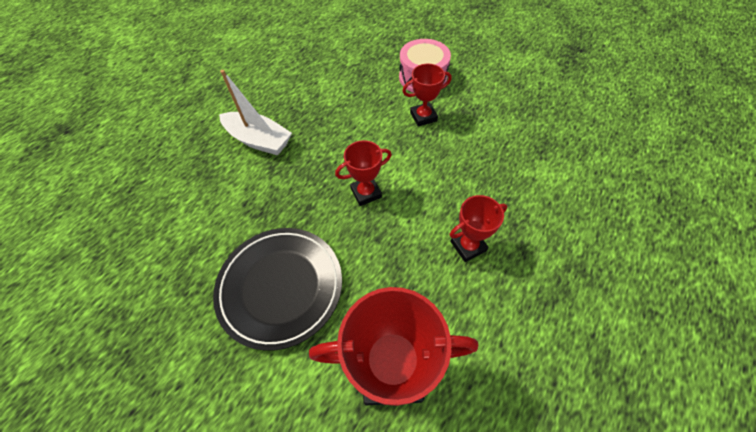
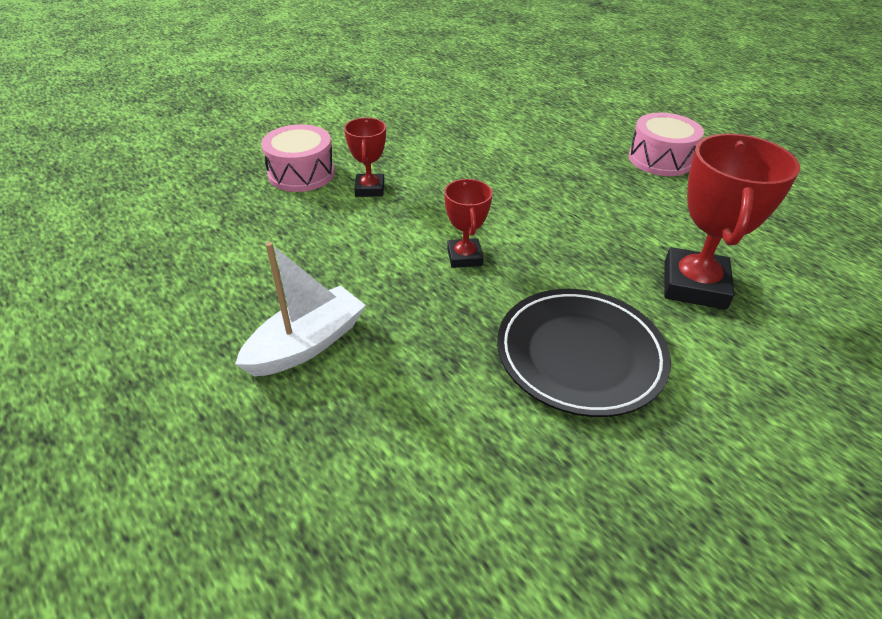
camera: 75 degrees left, 15 degrees down
(468, 246) = (563, 205): red trophy -> none
(612, 327) = (660, 159): none -> pink drum

